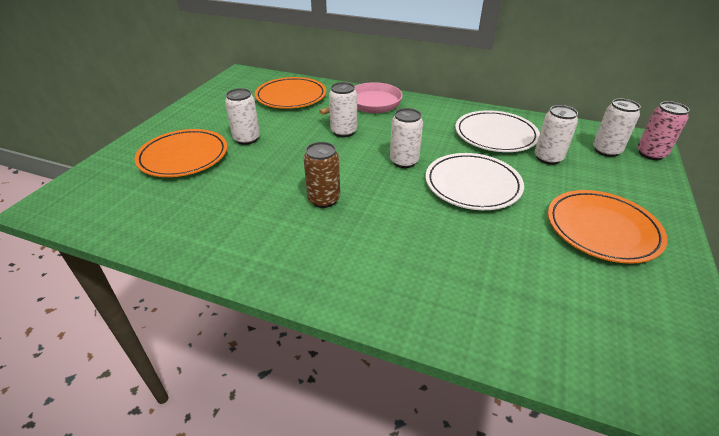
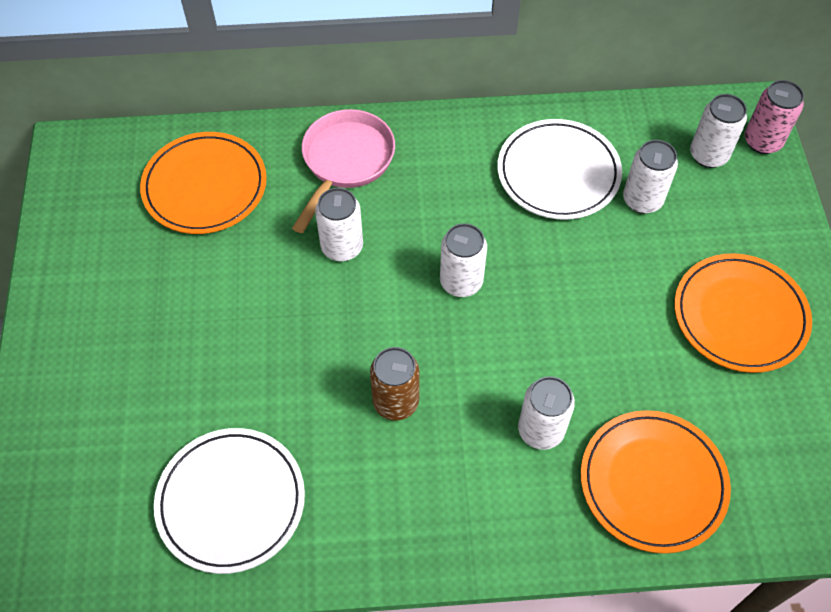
camera: 25 degrees left, 20 degrees up
(183, 156) = (138, 399): orange plate -> orange plate (652, 483)
(247, 139) = (206, 321): white can -> white can (541, 430)
(472, 185) = (568, 295): white plate -> white plate (231, 501)

